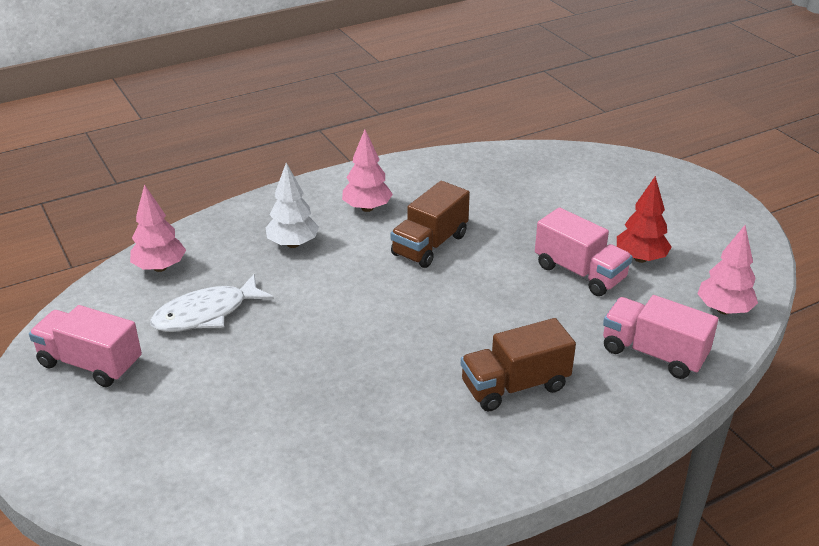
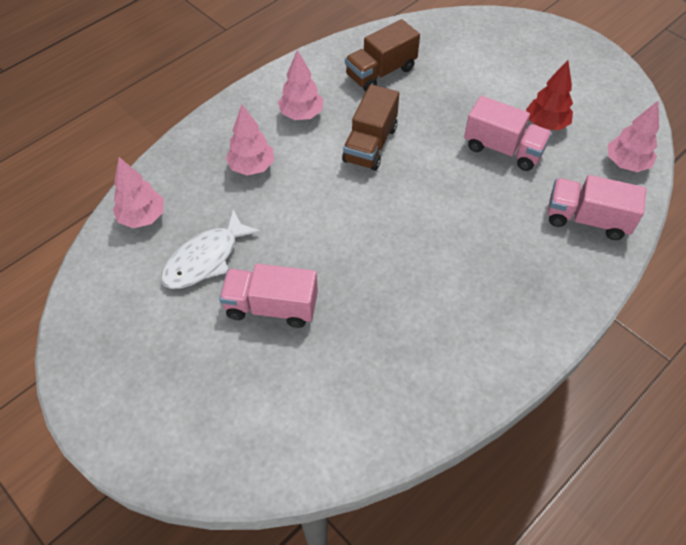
camera: 15 degrees left, 20 degrees up
(90, 363) = (124, 335): pink truck -> pink truck (271, 306)
(293, 244) = (251, 167): white tree -> pink tree
(514, 386) = (491, 276): brown truck -> brown truck (380, 72)

